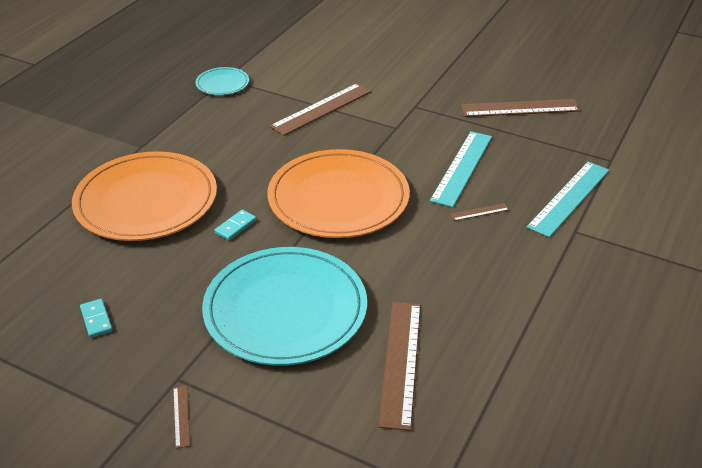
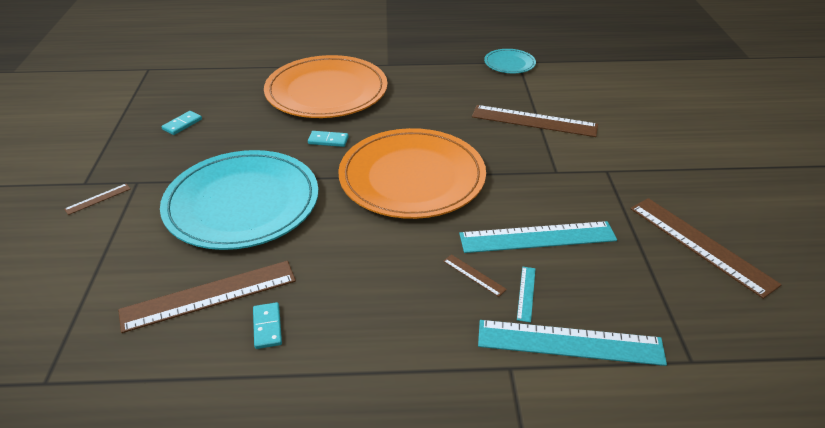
camera: 60 degrees right, 0 degrees up
(462, 336) = (267, 327): none -> turquoise domino
(514, 196) = (526, 293): none -> turquoise ruler

